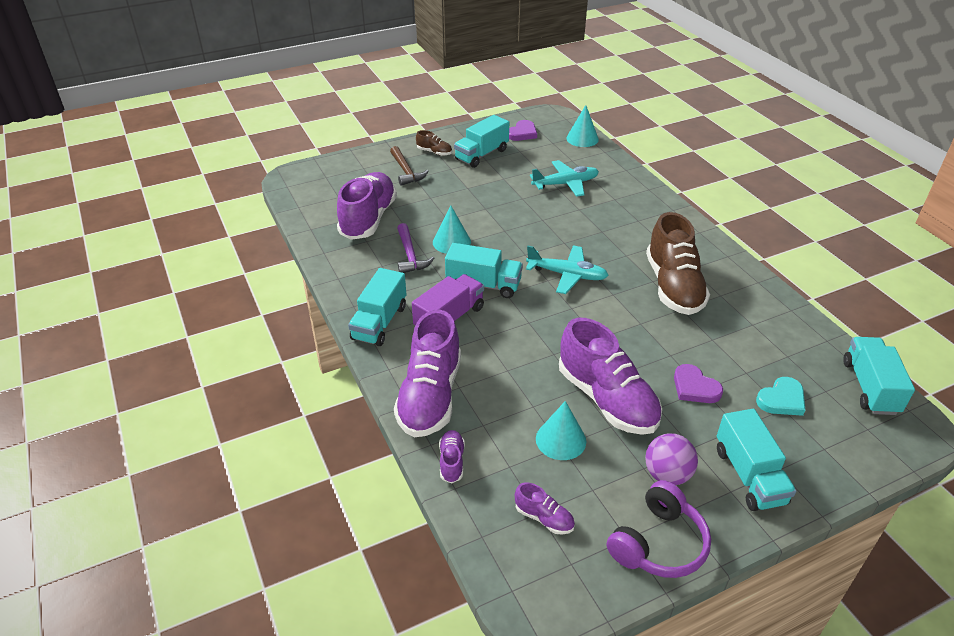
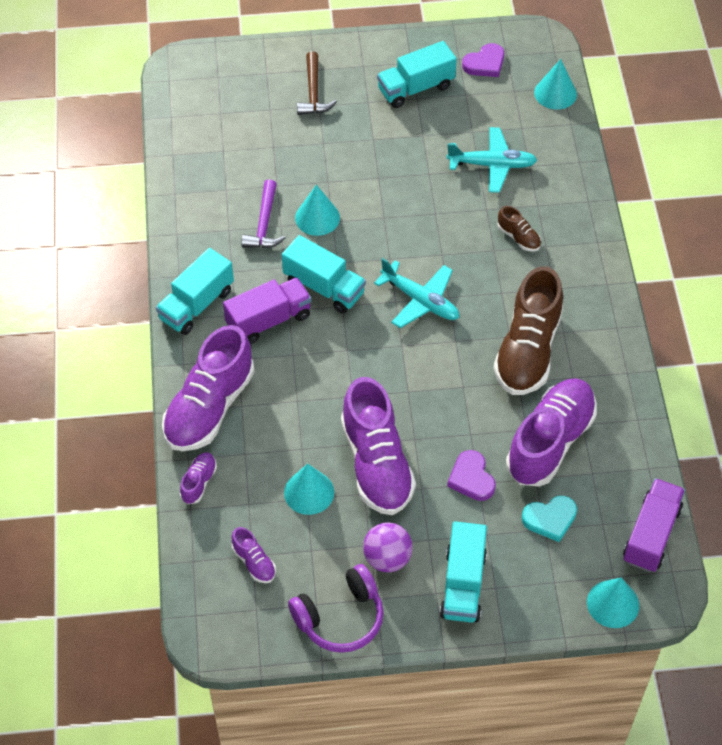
camera: 20 degrees right, 15 degrees up
(368, 219) = (240, 157): purple shoe -> purple shoe (550, 442)
(434, 152) = (361, 68): brown shoe -> brown shoe (518, 237)
(869, 387) = (651, 534): turquoise truck -> purple truck
(885, 451) = (613, 604): none -> turquoise cone

